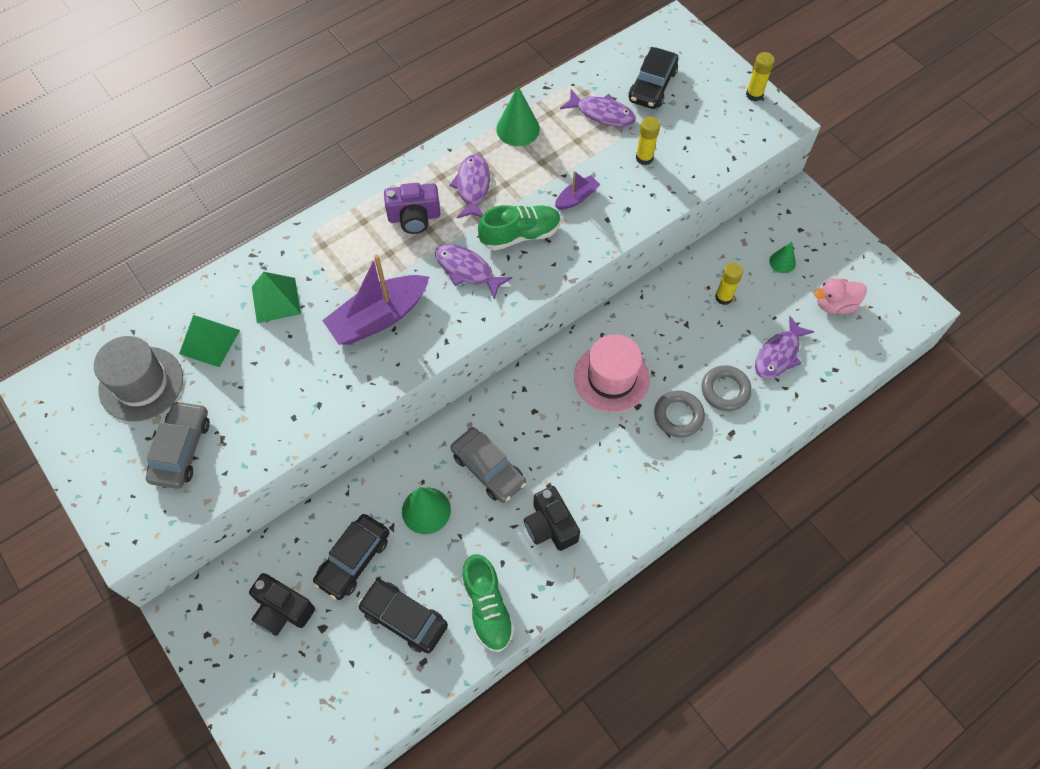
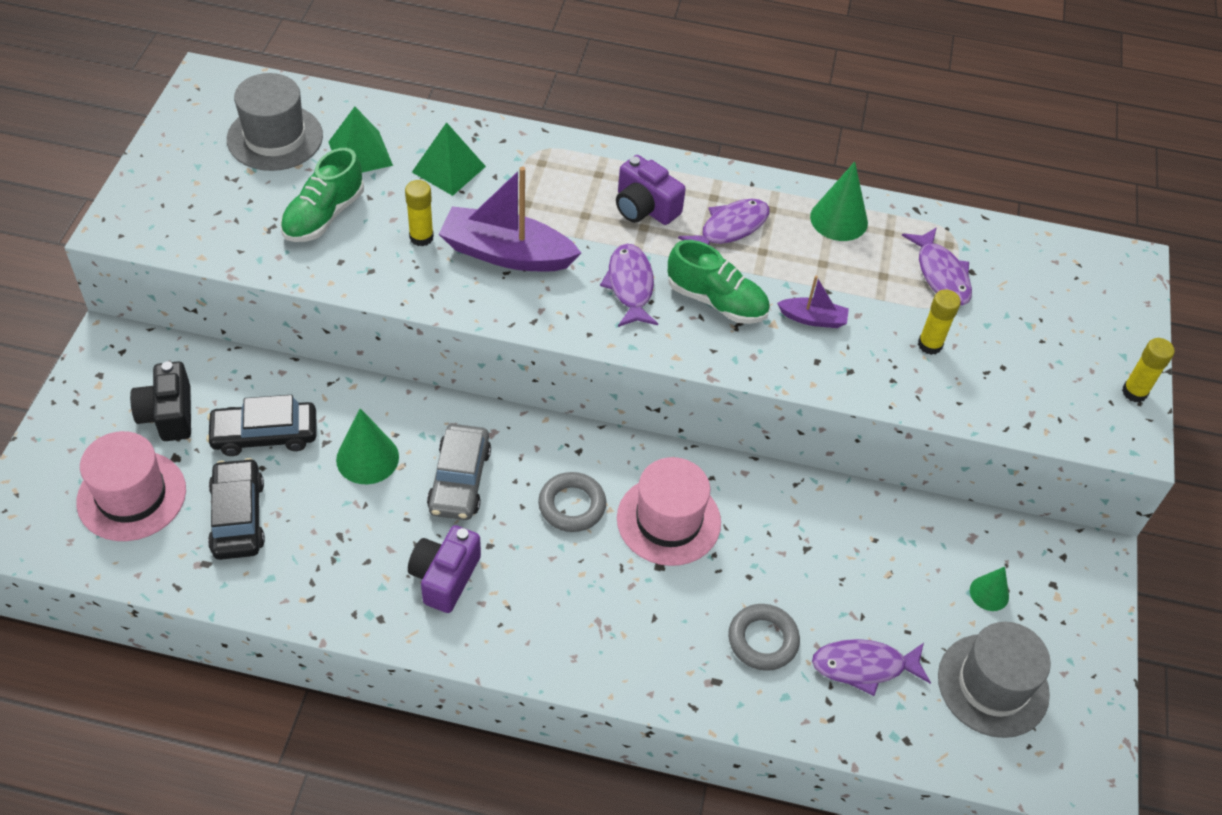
camera: 45 degrees right, 10 degrees down
(181, 449) = (236, 206): grey car -> none
(329, 675) = (131, 496): none -> pink hat
(487, 608) = (307, 580): green shoe -> green shoe (324, 215)
(550, 526) = (445, 577): black camera -> purple camera
(652, 85) = (1029, 294): black car -> none
(678, 416) = (685, 614): grey ring -> grey ring (572, 505)
(723, 297) = (878, 563): yellow glue stick -> yellow glue stick (421, 237)
(835, 304) = (993, 685): pink duck -> grey hat

